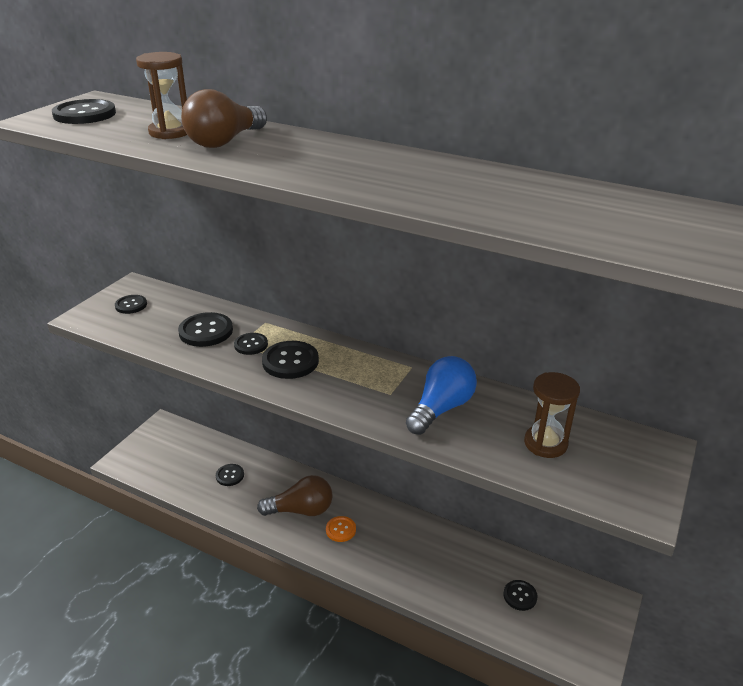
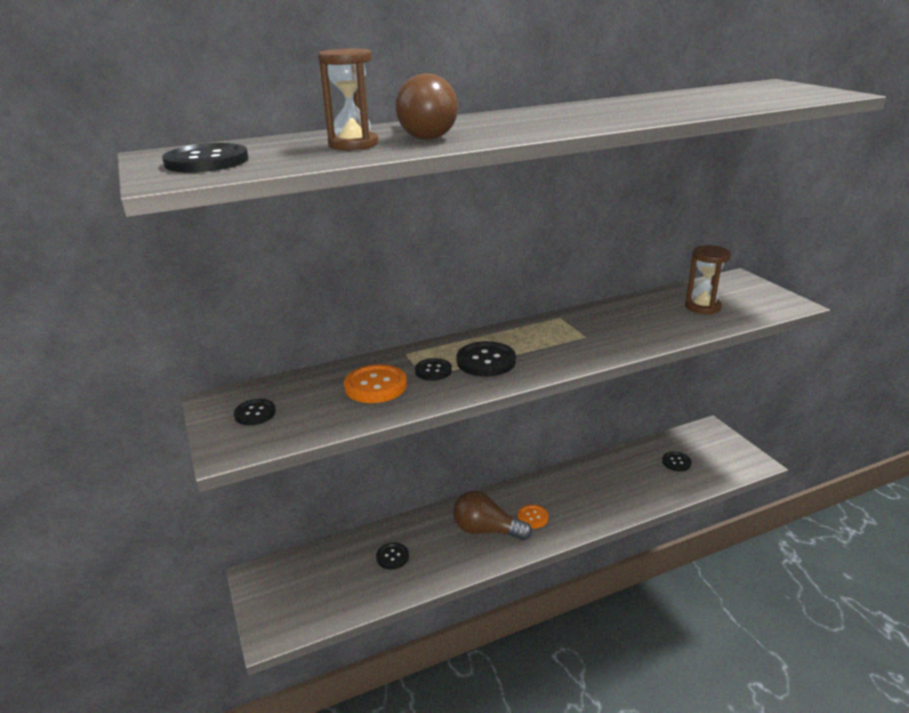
camera: 50 degrees left, 5 degrees down
(206, 331) = (375, 386): black button -> orange button
(301, 510) = (486, 530): brown light bulb -> brown light bulb turned 105 degrees counterclockwise
(441, 408) = (626, 325): blue light bulb -> none

